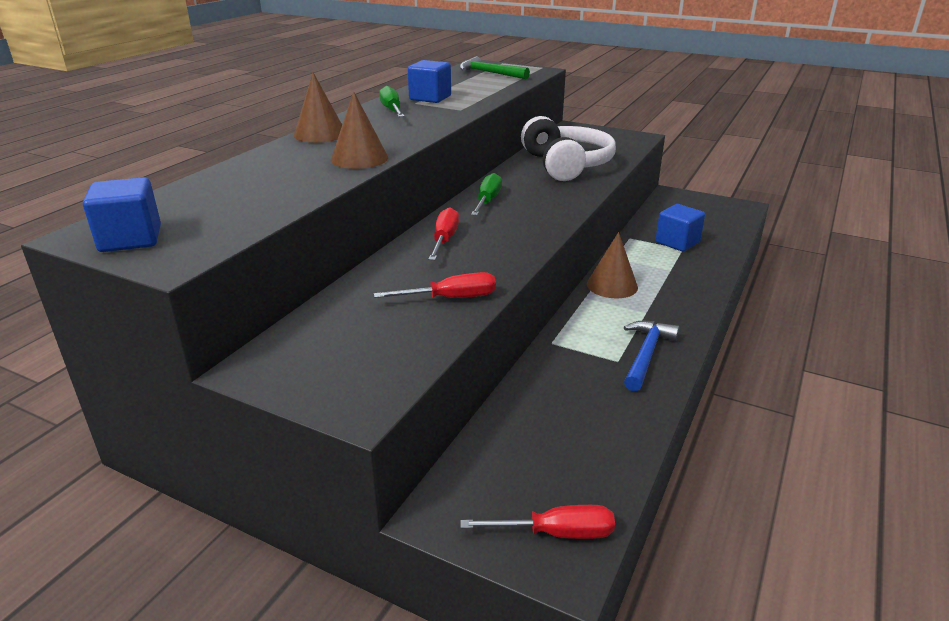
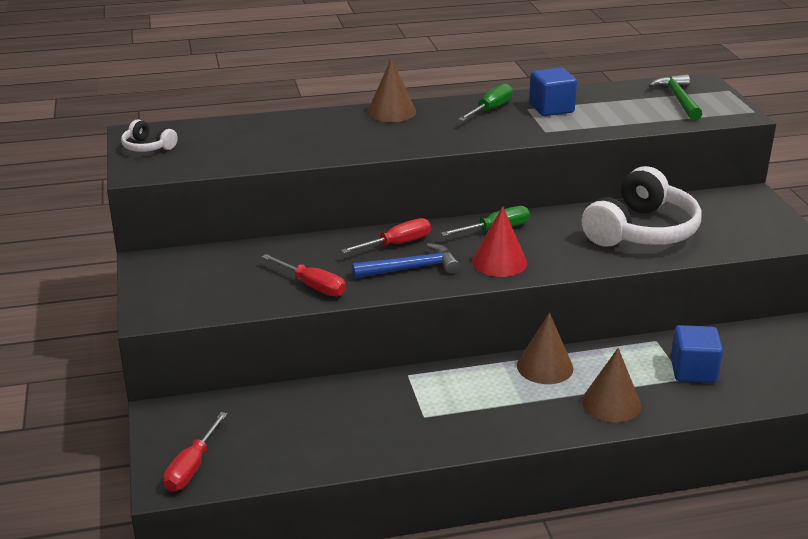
camera: 50 degrees right, 0 degrees up
(130, 239) = (148, 147): blue cube -> white headphones
(359, 158) = (367, 146): brown cone -> brown cone (611, 403)
(535, 216) = (499, 262): none -> red cone
(556, 533) = (192, 467): red screwdriver -> red screwdriver turned 60 degrees clockwise
(646, 354) = (452, 427): blue hammer -> blue hammer (411, 268)

